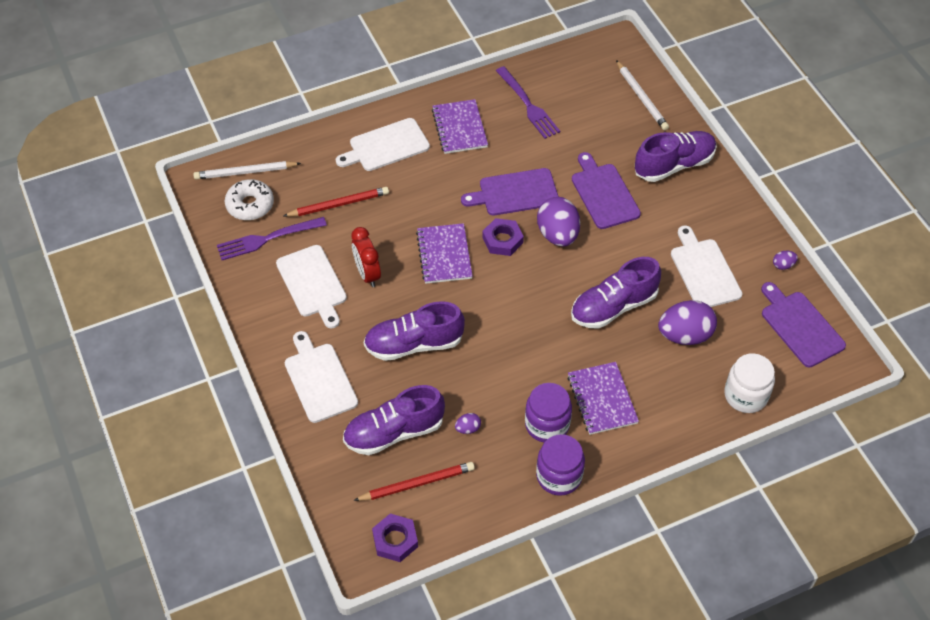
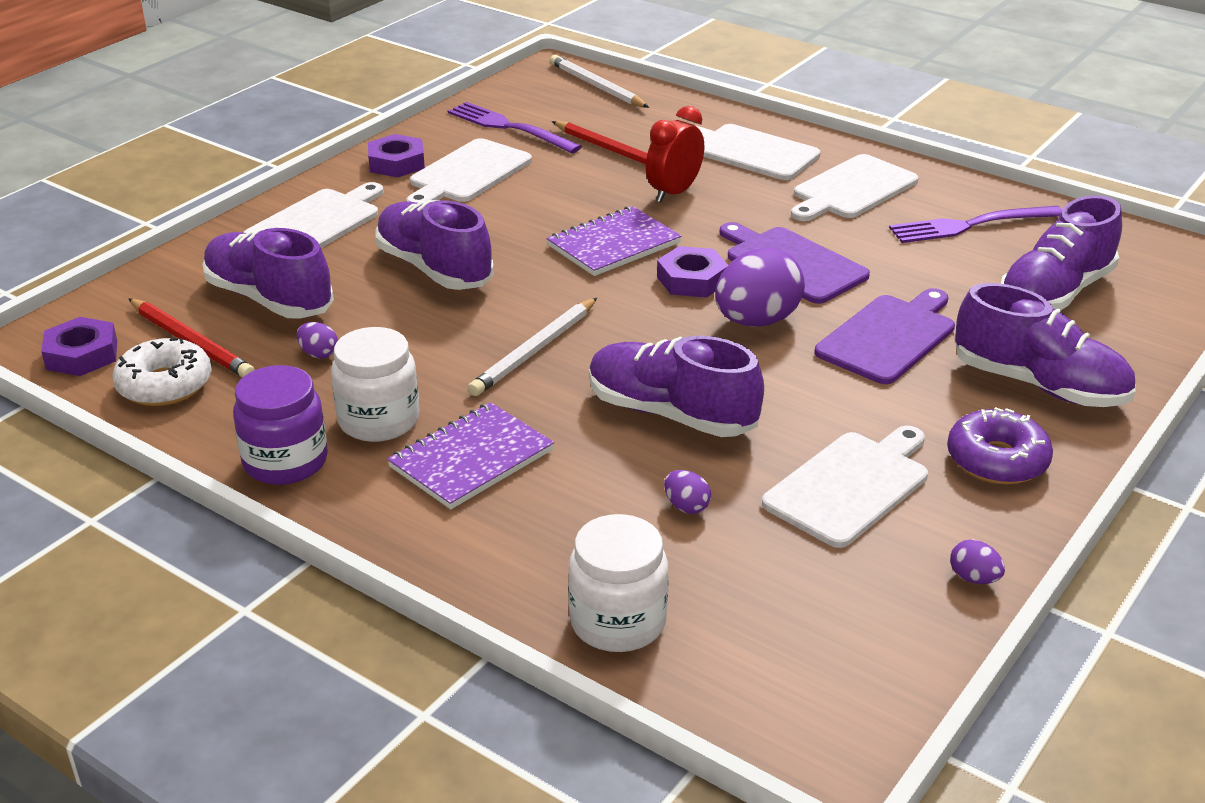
camera: 60 degrees right, 20 degrees down
(250, 205) = (550, 103): white donut -> white donut (165, 385)
(271, 312) = (396, 163): none -> purple nut
(367, 274) = (521, 202): red clock -> red clock (674, 193)
(459, 128) = (852, 189): purple notebook -> white cutting board
(528, 105) = (970, 225): purple fork -> purple fork turned 45 degrees clockwise
(547, 424) = (379, 420): purple jar -> white jar
(608, 113) = (1055, 293): none -> purple shoe
(641, 97) = (1133, 312): white pencil -> white pencil (535, 350)
(685, 335) = (686, 506): purple egg -> purple egg, size x0.44
(716, 212) = (997, 460): none -> purple donut
(800, 326) = (850, 647): purple cutting board -> none

